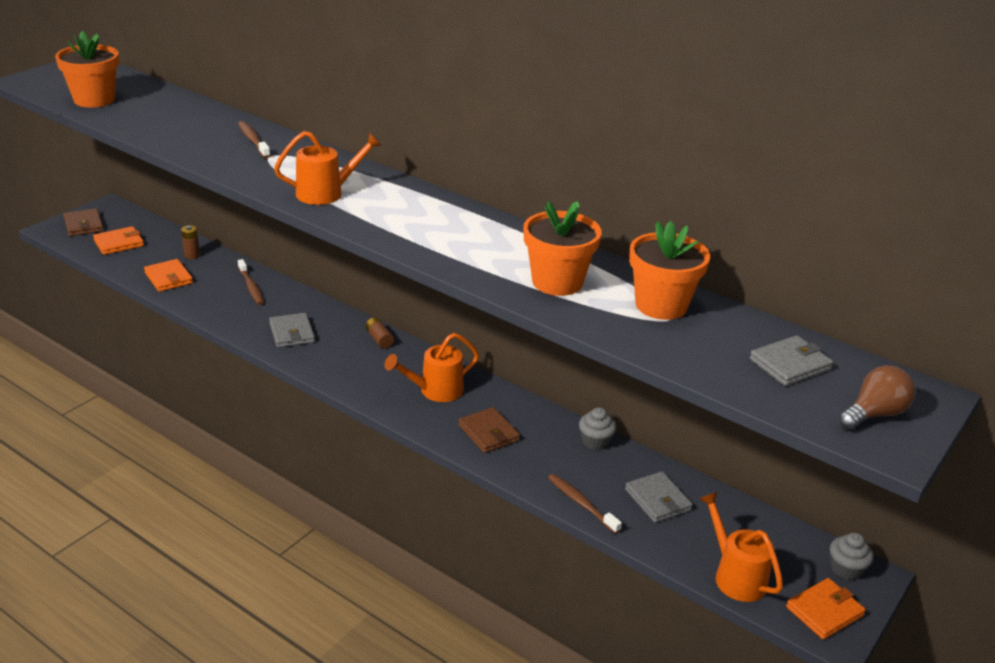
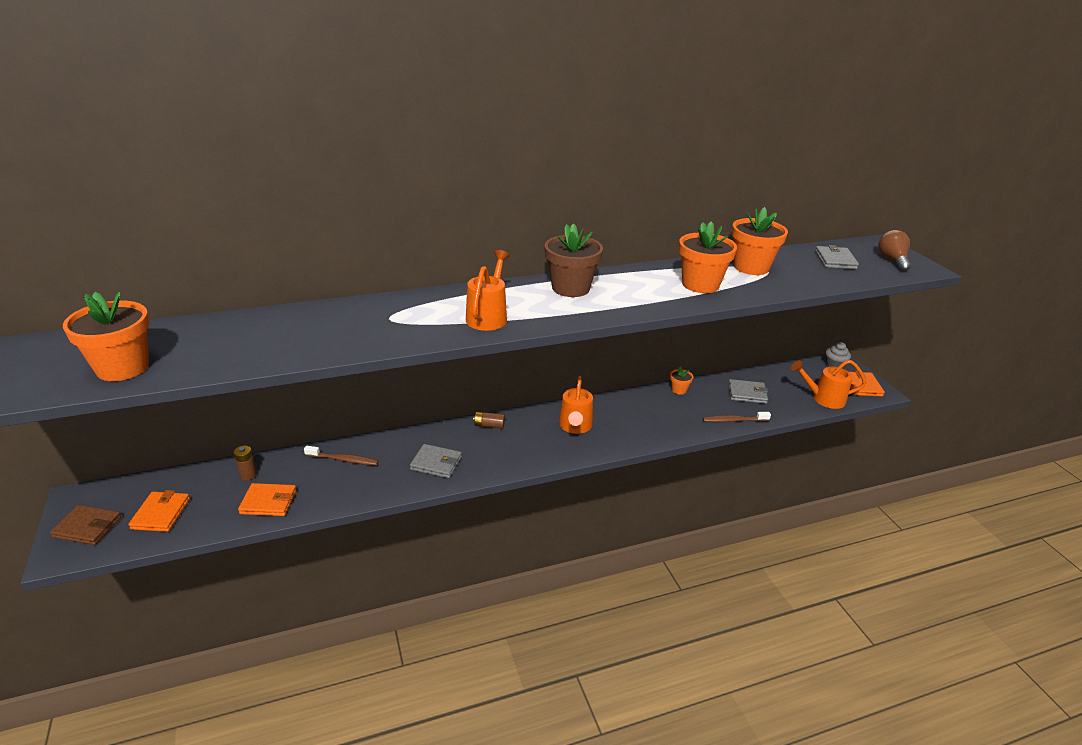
camera: 55 degrees left, 0 degrees up
(253, 140) = (349, 317): brown toothbrush -> none
(440, 214) = (570, 288): none -> brown flower pot
(488, 433) = (639, 424): brown wallet -> none
(595, 441) = (679, 390): grey cupcake -> orange flower pot

